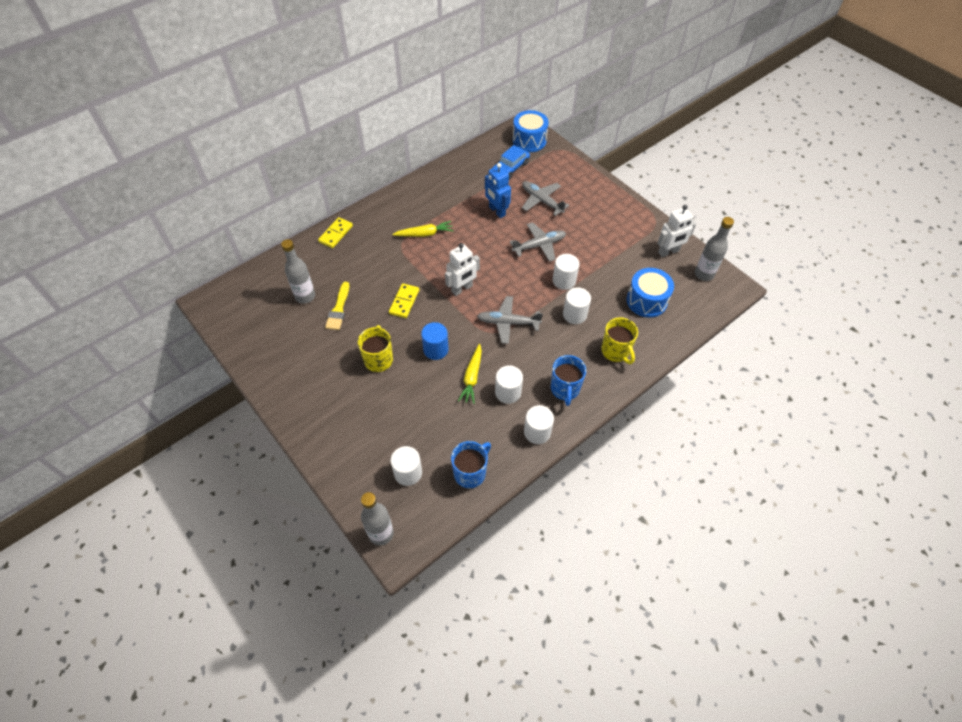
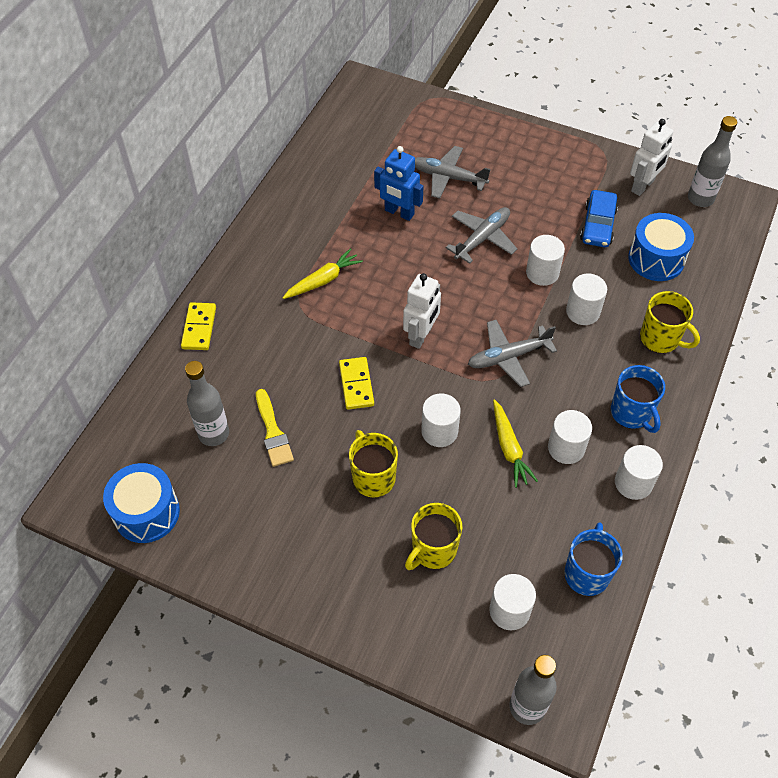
camera: 25 degrees left, 0 degrees up
(386, 416) = (433, 550): none -> yellow mug
(435, 349) = (439, 431): blue cylinder -> white cylinder
(510, 168) = (379, 147): blue car -> blue car (598, 225)
(529, 140) = (380, 101): blue drum -> blue drum (146, 512)

